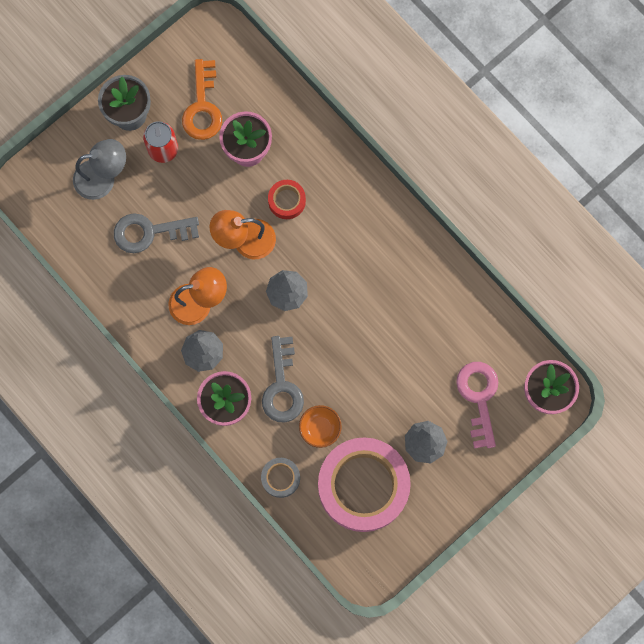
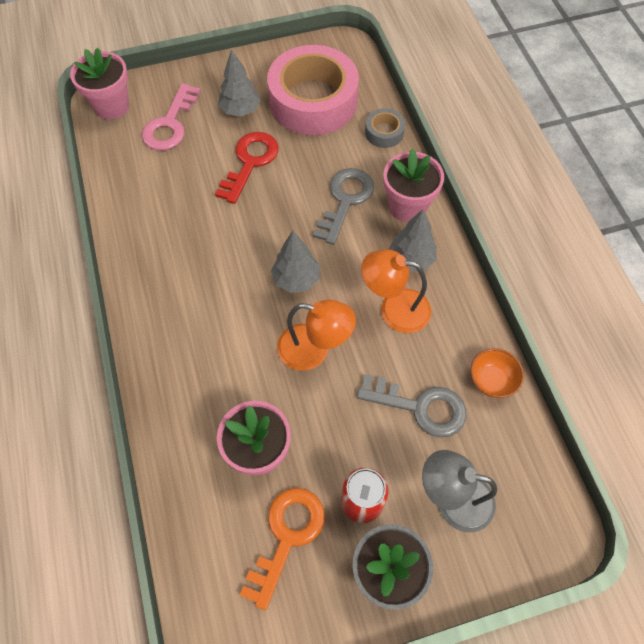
camera: 155 degrees left, 15 degrees down
(287, 201) = (245, 372): red tape -> none
(320, 428) = (327, 155): orange bowl -> orange bowl (491, 380)
(384, 389) = (250, 162): none -> red key

